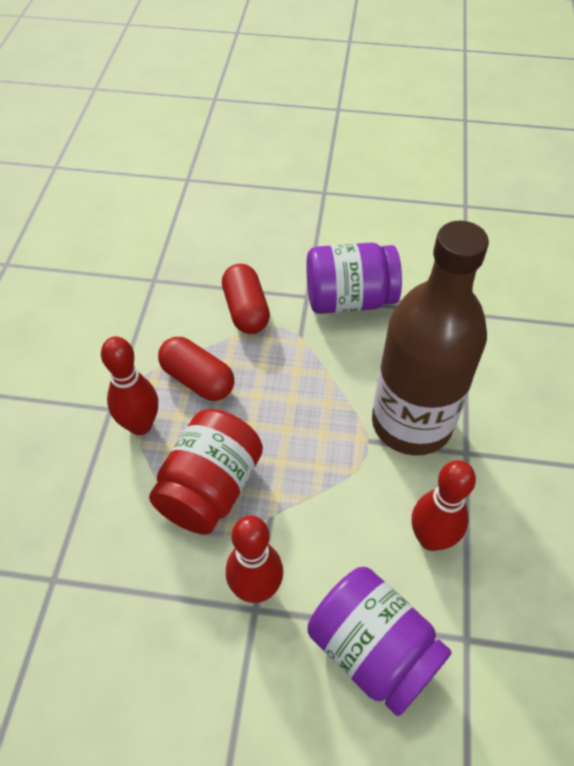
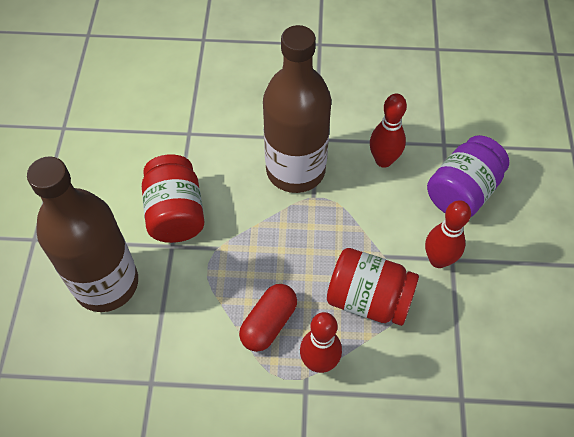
camera: 95 degrees left, 5 degrees up
(246, 310) = (189, 293): red capsule -> none
(267, 245) = (106, 283): none -> brown bottle
(349, 300) = (175, 213): purple jar -> red jar

